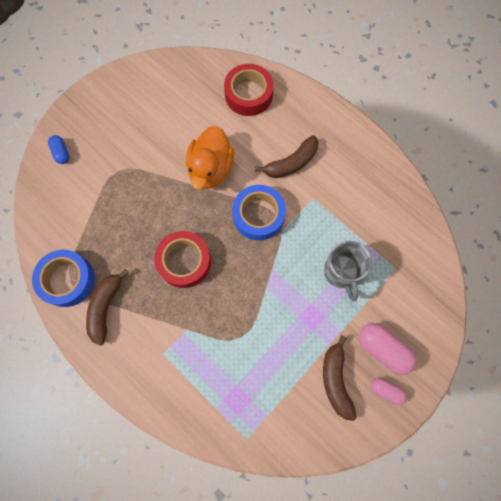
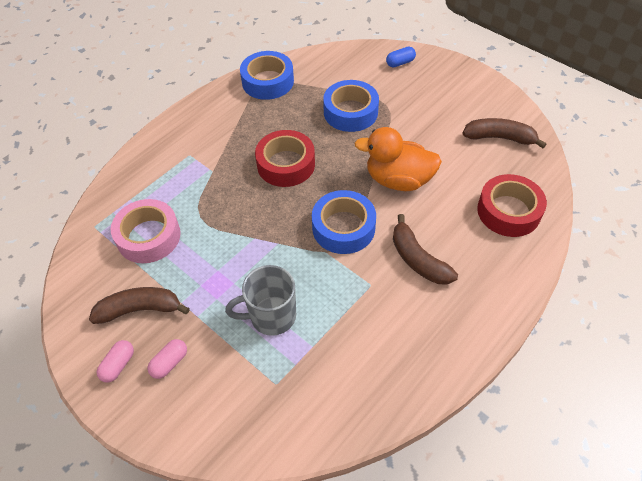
camera: 90 degrees right, 20 degrees down
(106, 307) = (239, 110): brown banana -> brown banana (500, 138)
(123, 202) = (350, 112): none -> blue tape
(261, 383) = (148, 236): none -> pink tape
(382, 349) = (170, 363): pink capsule -> pink capsule, size x0.58

